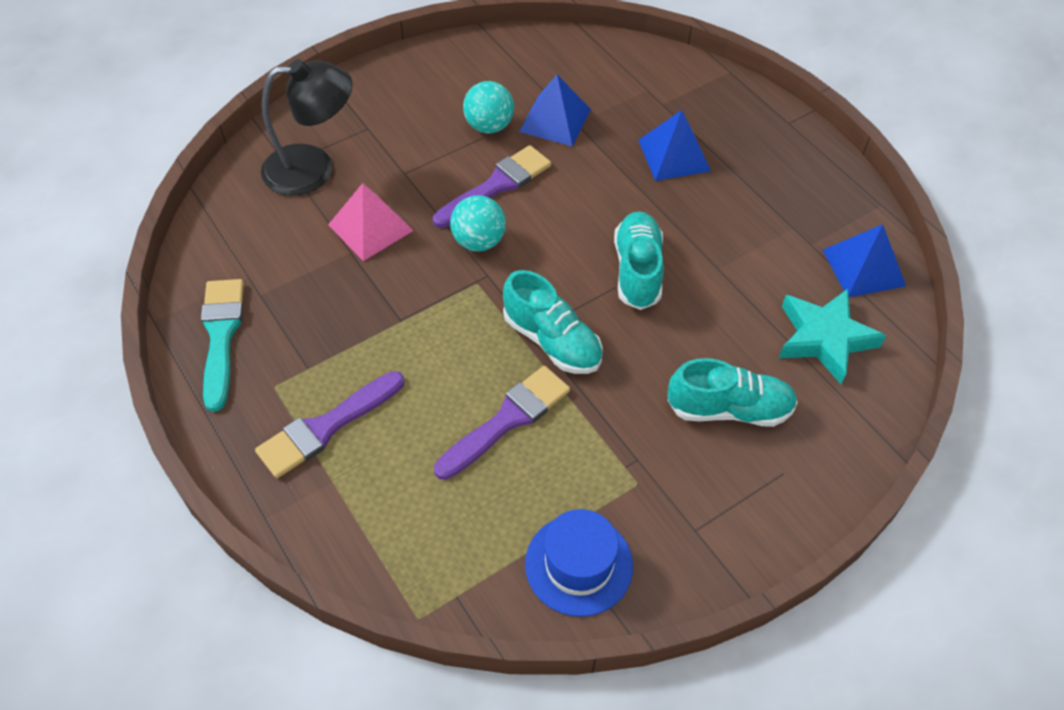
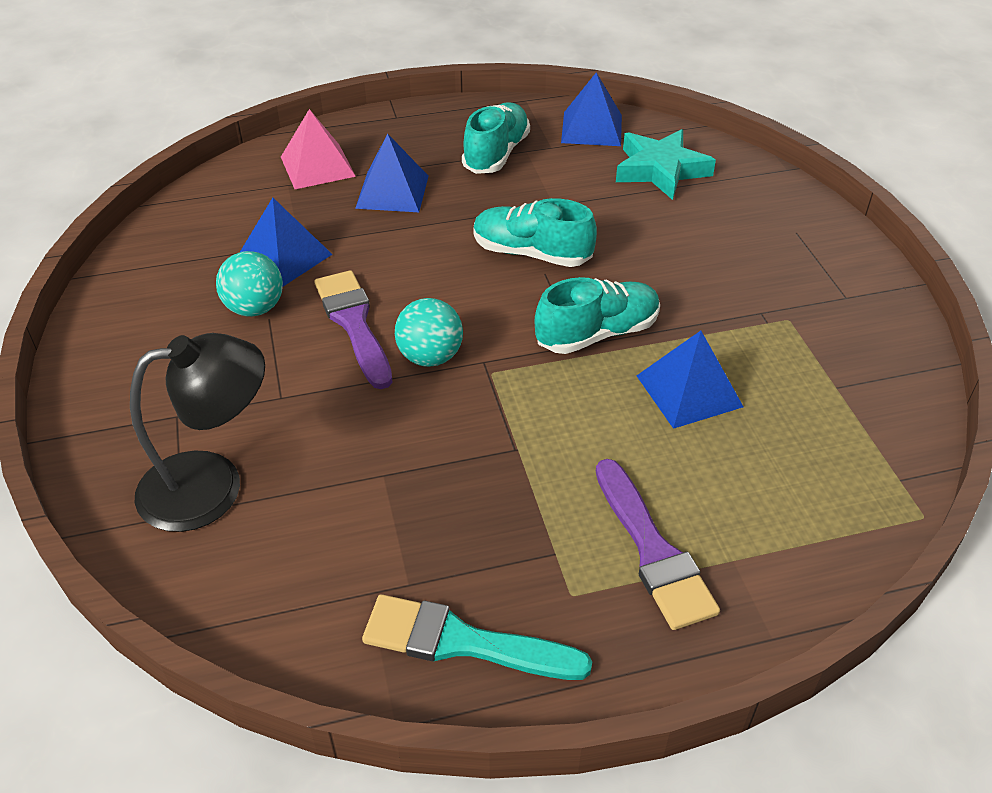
camera: 70 degrees left, 10 degrees down
(313, 169) = (212, 485): black lamp -> black lamp turned 60 degrees clockwise
(370, 227) = (354, 447): pink pyramid -> pink pyramid (317, 166)
(507, 420) = (689, 391): purple brush -> blue pyramid
(579, 564) = (873, 380): blue hat -> none
(729, 409) = (720, 242): turquoise shoe -> turquoise shoe (496, 154)

